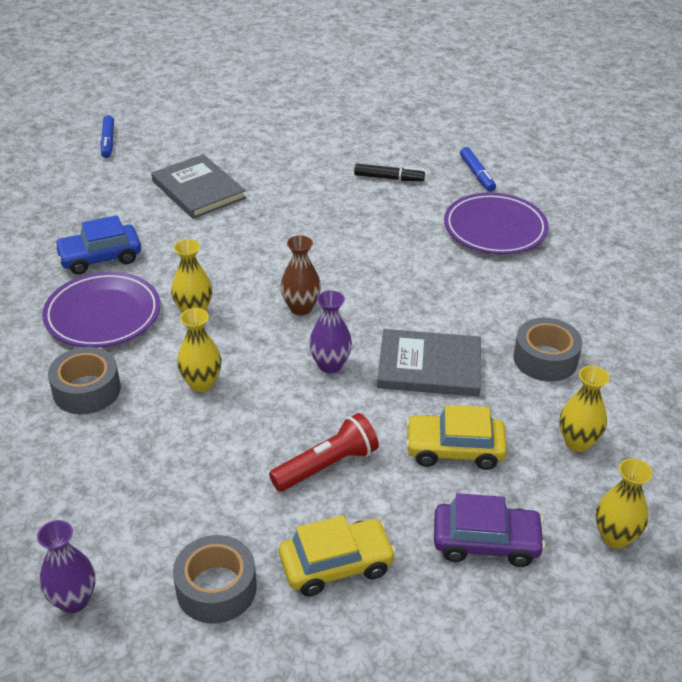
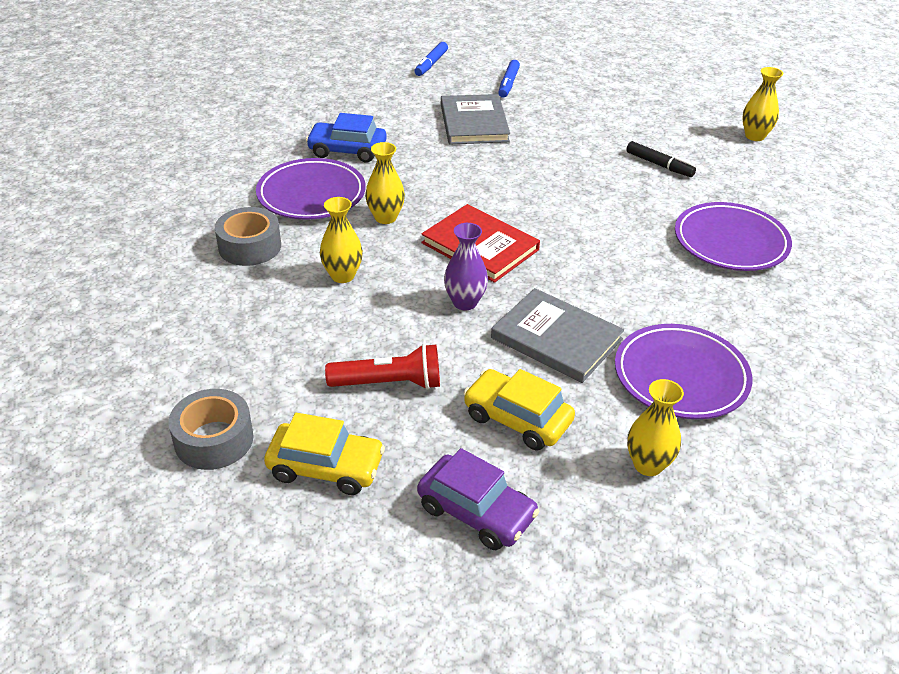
camera: 30 degrees right, 0 degrees up
(73, 600) = (104, 398): purple vase -> none
(301, 308) = (480, 246): brown vase -> red book
(477, 174) = (754, 188): blue marker -> blue marker (508, 84)
(545, 359) = (681, 376): grey tape -> purple plate
(614, 537) = (610, 568): yellow vase -> yellow vase (754, 136)

